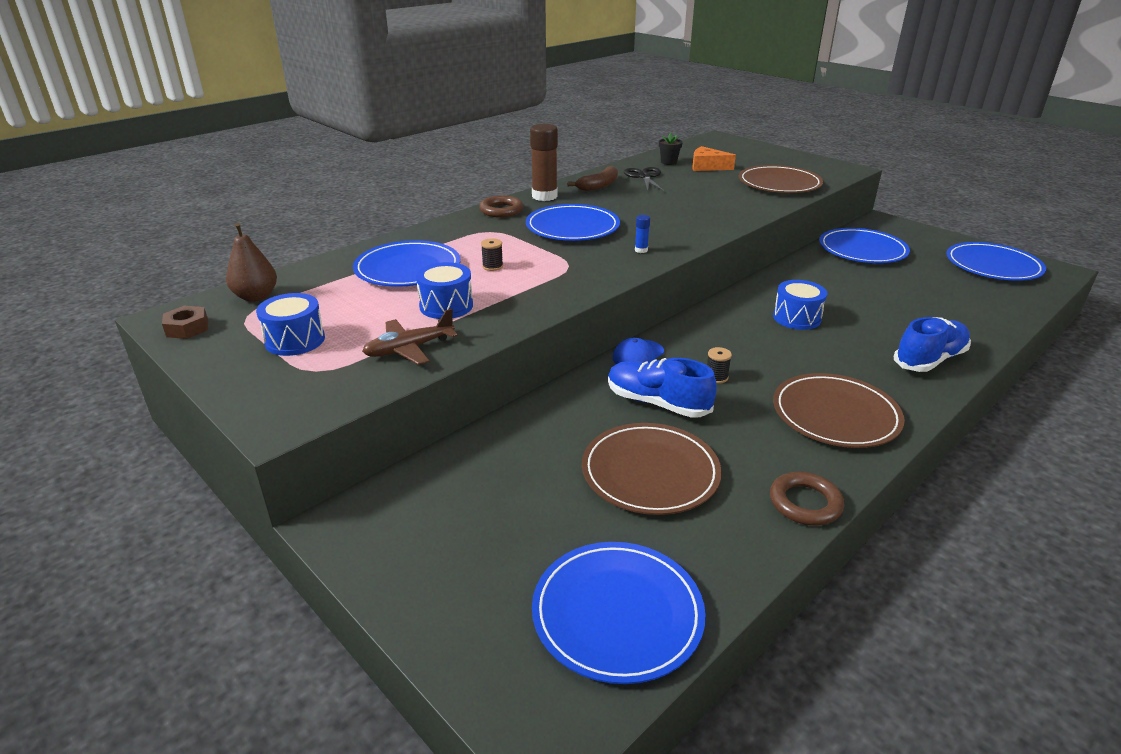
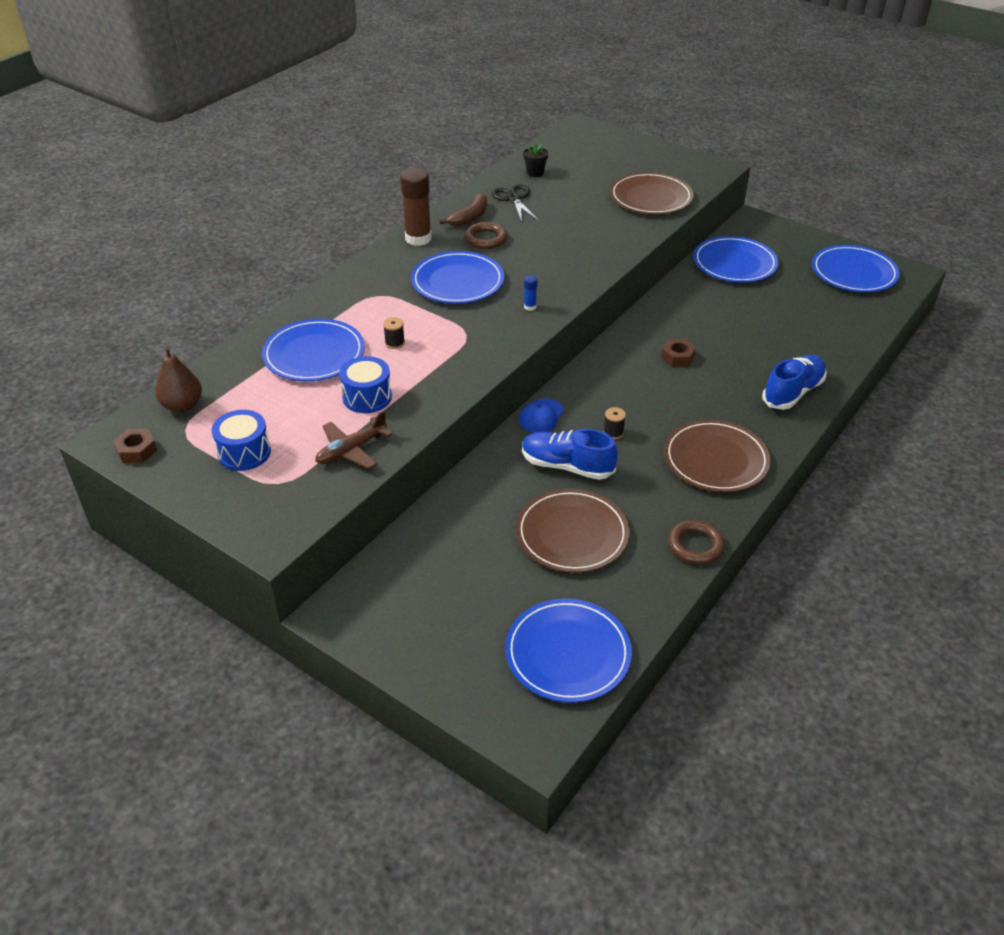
camera: 10 degrees left, 10 degrees up
(501, 210) = (380, 264): brown ring -> brown ring (486, 239)
(707, 167) = (575, 177): orange cheese -> none
(797, 318) = (678, 357): blue drum -> brown nut

